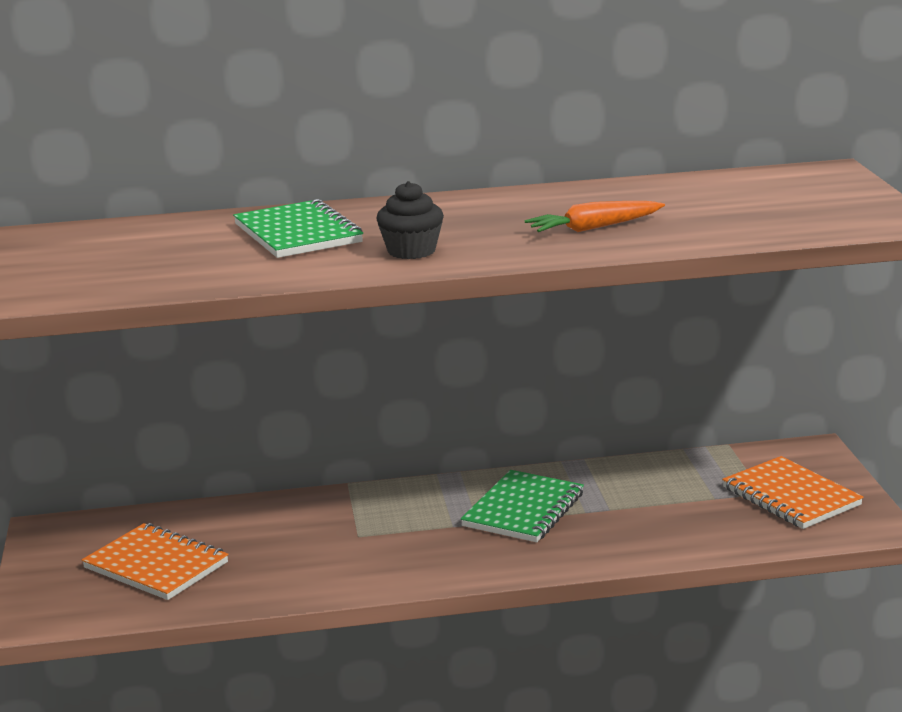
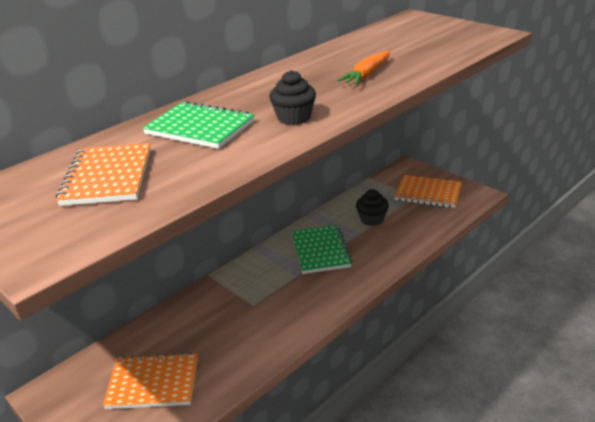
camera: 35 degrees left, 10 degrees up
(137, 253) = (107, 177): none -> orange notebook
(651, 499) = (372, 219): none -> black cupcake

